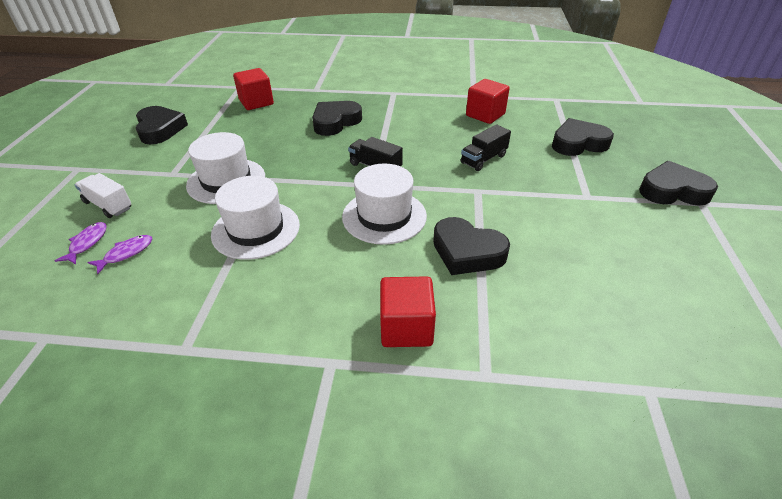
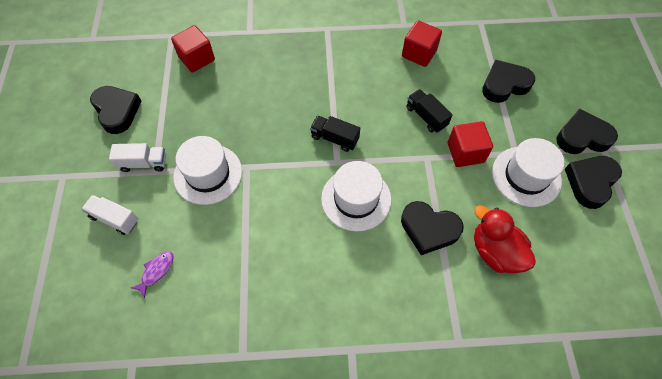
camera: 10 degrees left, 20 degrees up
(87, 243) = (118, 265): purple fish -> none
(164, 167) = (143, 163): none -> white truck
(256, 229) = (254, 229): white hat -> white hat (526, 176)
(335, 122) = (282, 80): black heart -> black heart (590, 182)
(406, 327) = (397, 310): red cube -> red cube (465, 152)
(483, 159) = (426, 117): black truck -> black truck turned 105 degrees clockwise
(551, 283) = (495, 252): none -> red duck

